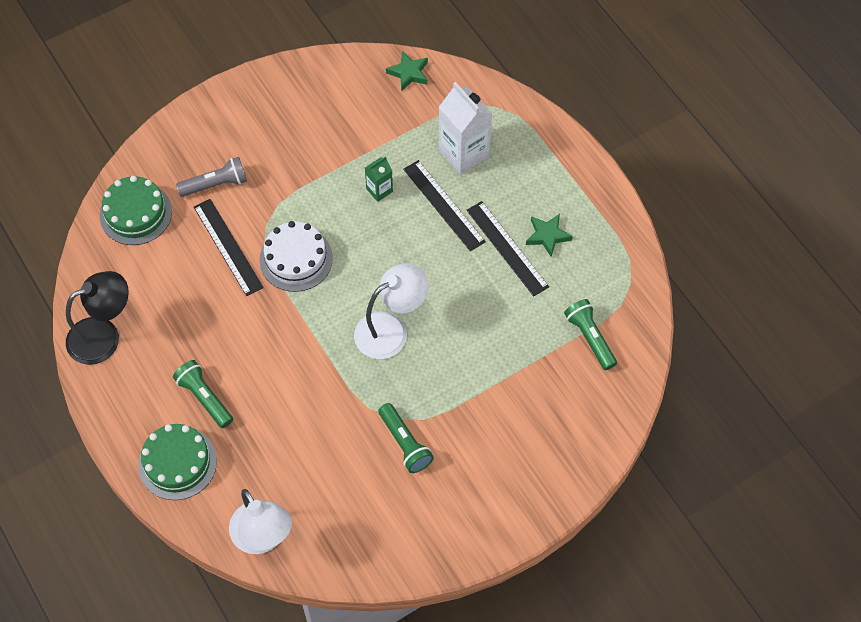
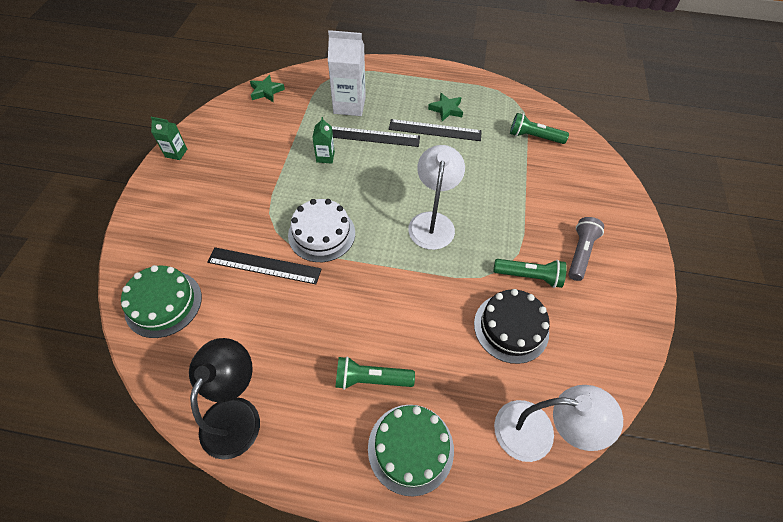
camera: 50 degrees left, 5 degrees down
(215, 184) = (208, 236): grey flashlight -> grey flashlight (580, 253)
(268, 80) = (176, 153): none -> green carton
(339, 462) = (511, 327): none -> black cake

